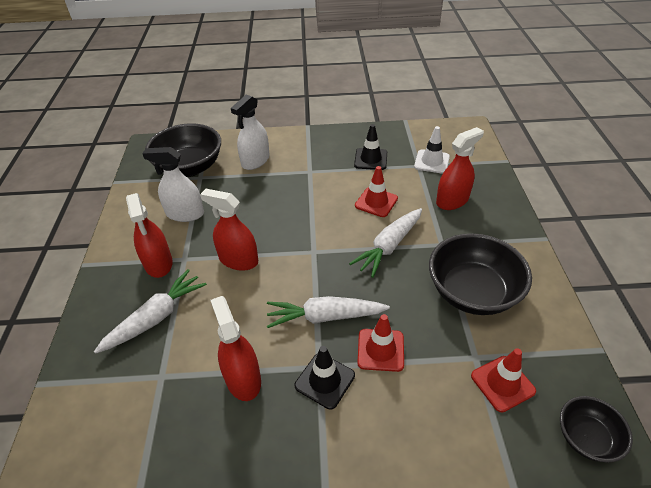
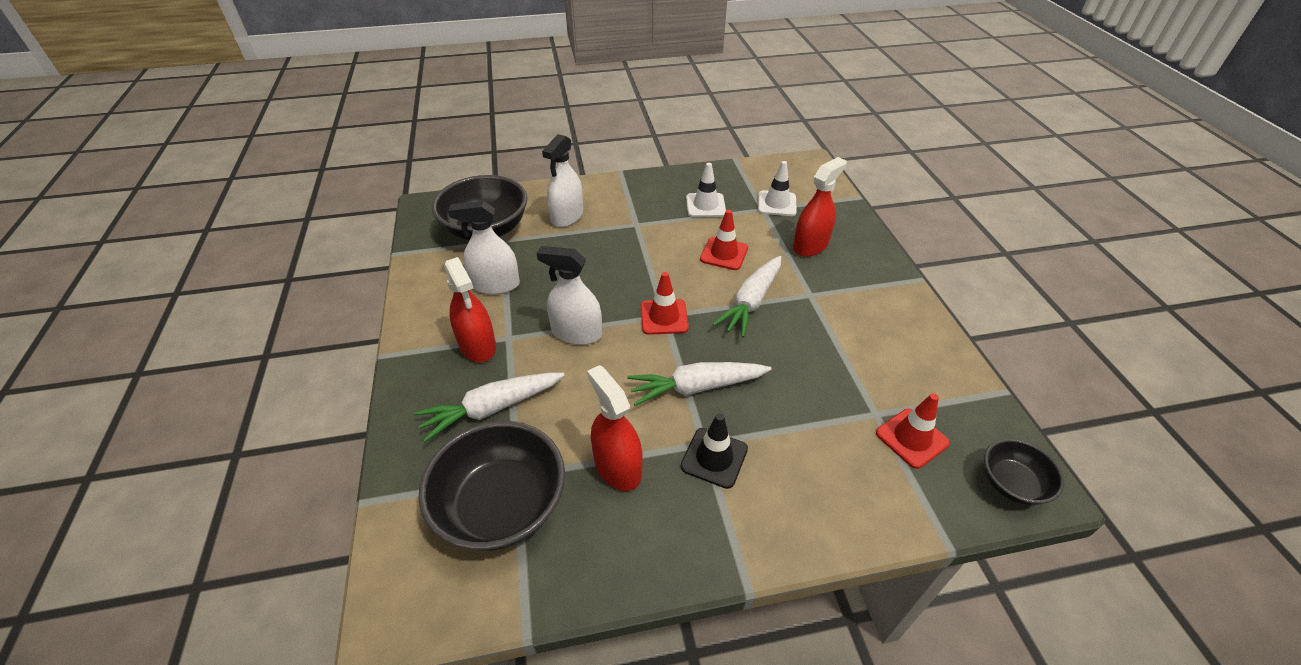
camera: 10 degrees left, 0 degrees up
(156, 317) = (492, 409): white carrot -> white carrot turned 150 degrees counterclockwise
(238, 260) = (576, 333): red spray bottle -> white spray bottle
(370, 159) = (705, 205): black traffic cone -> white traffic cone
(380, 350) = (769, 417): red traffic cone -> red traffic cone (664, 317)
(472, 292) = (856, 344): black bowl -> black bowl (502, 506)

